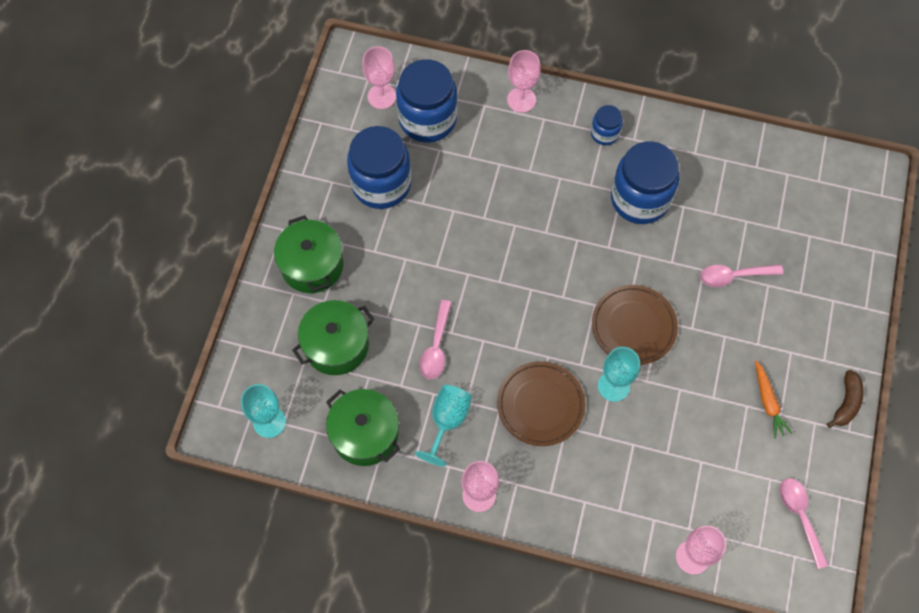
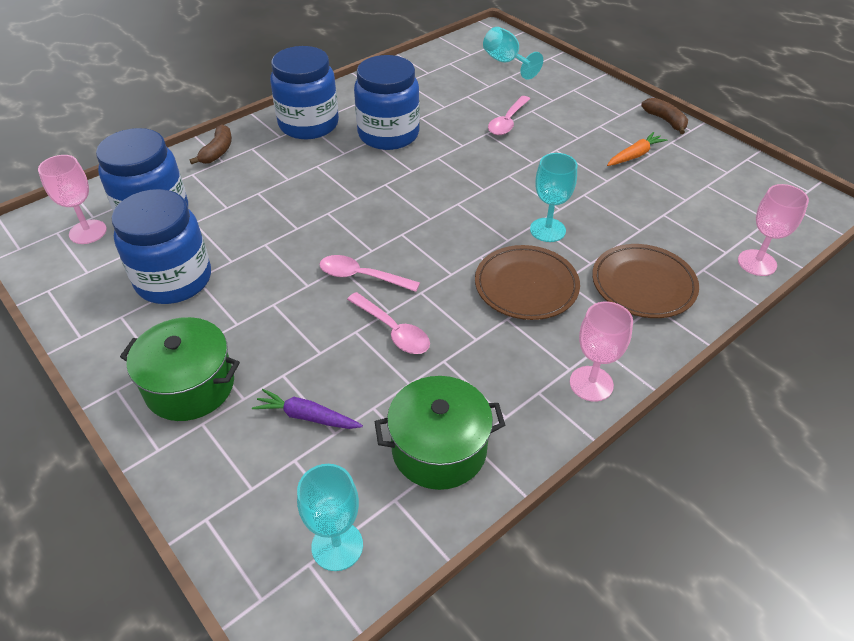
camera: 55 degrees left, 20 degrees down
(336, 345) = (307, 416): green pot -> purple carrot
(447, 421) = (485, 365): turquoise goblet -> turquoise goblet (506, 62)
(521, 100) = (217, 151): pink goblet -> brown banana
(604, 133) = (308, 124): blue jar -> blue jar, size x2.02
(633, 326) = (500, 191): brown plate -> brown plate (643, 284)
(768, 402) = (634, 155): orange carrot -> orange carrot turned 60 degrees counterclockwise
(800, 517) = (753, 186): pink spoon -> pink spoon (361, 276)

